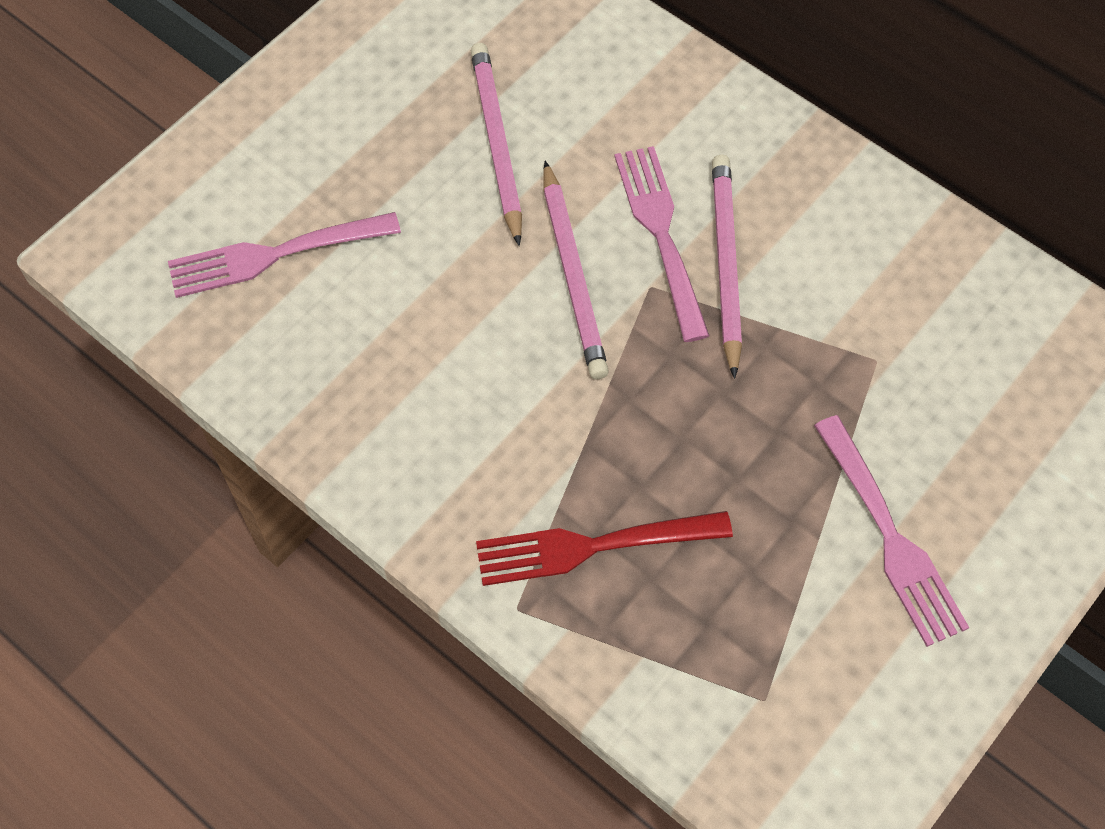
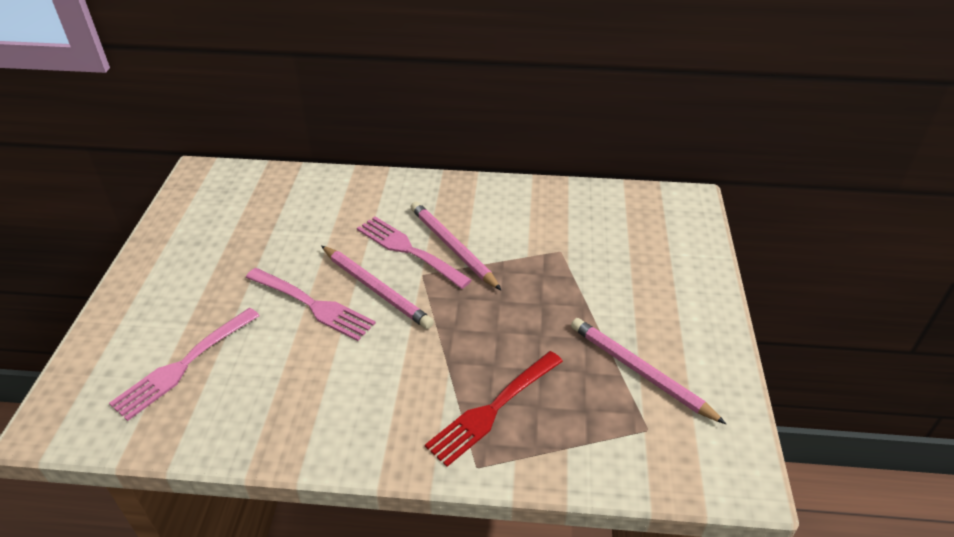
camera: 35 degrees left, 20 degrees down
(497, 143) = (286, 252): pink pencil -> pink pencil (640, 371)
(890, 537) = (636, 320): pink fork -> pink fork (313, 305)

